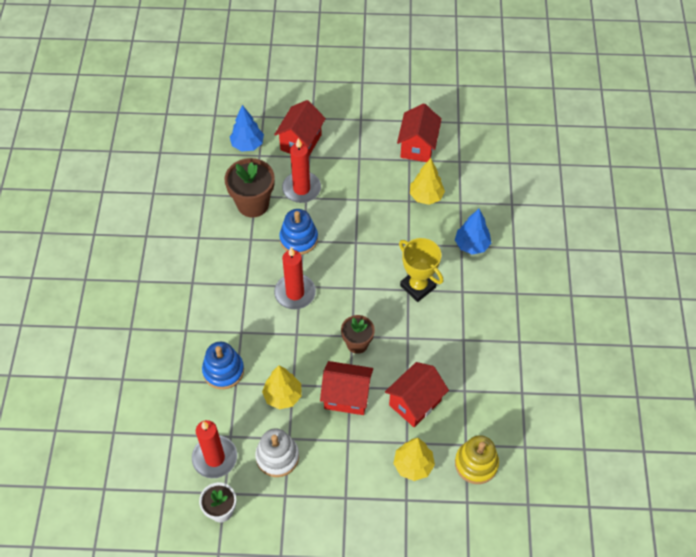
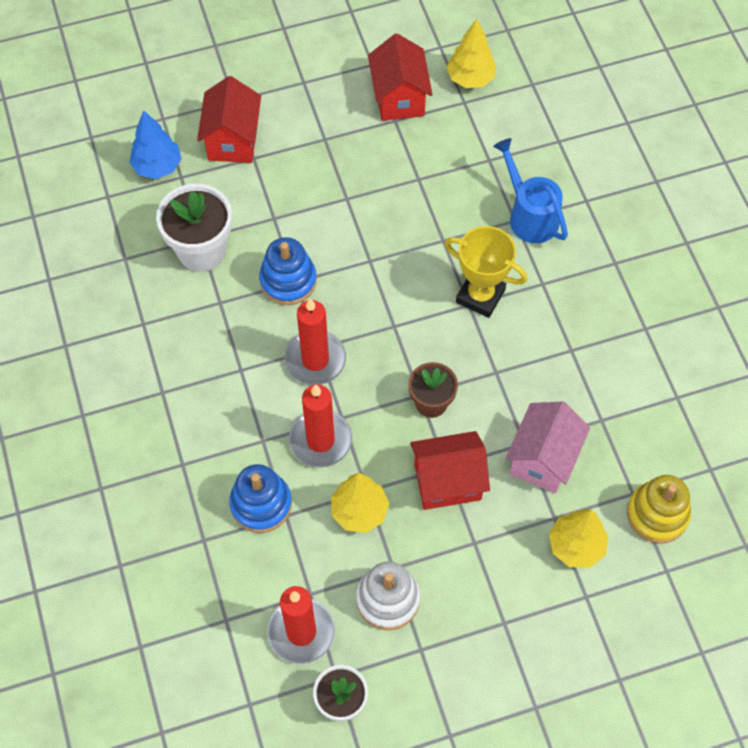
camera: 20 degrees left, 5 degrees up
(253, 204) = (202, 250): brown flower pot -> white flower pot
(301, 189) = (262, 207): red candle -> red candle (320, 440)
(415, 403) = (543, 459): red house -> pink house
(426, 196) = (439, 165): yellow tree -> yellow tree (470, 78)
(471, 245) = (529, 215): blue tree -> blue watering can

